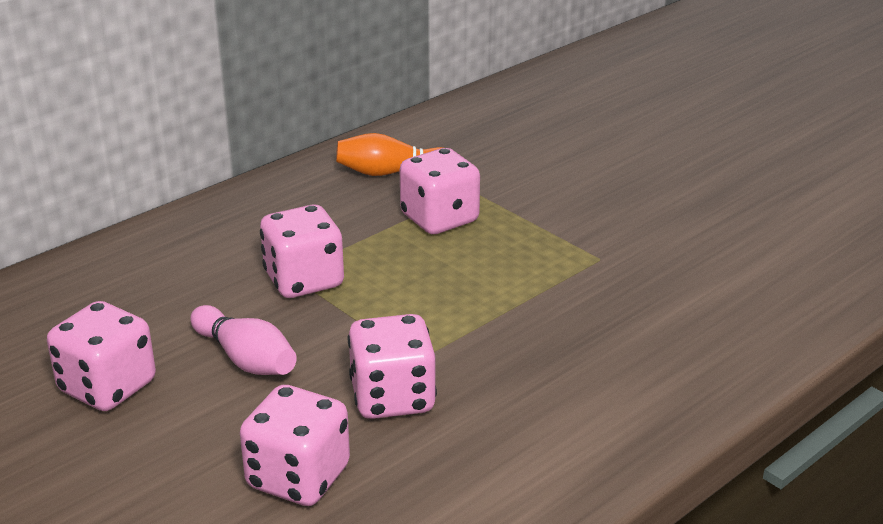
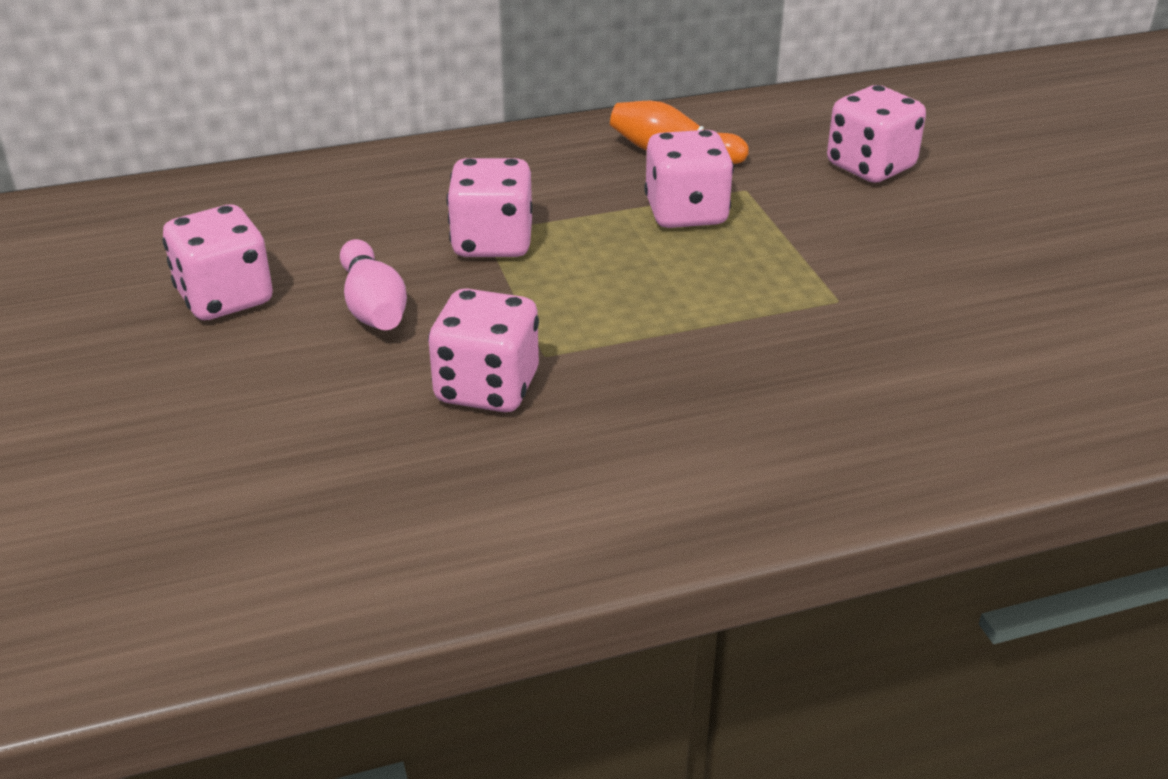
camera: 25 degrees right, 5 degrees up
(298, 477) = (329, 440): pink dice -> pink dice (870, 167)

